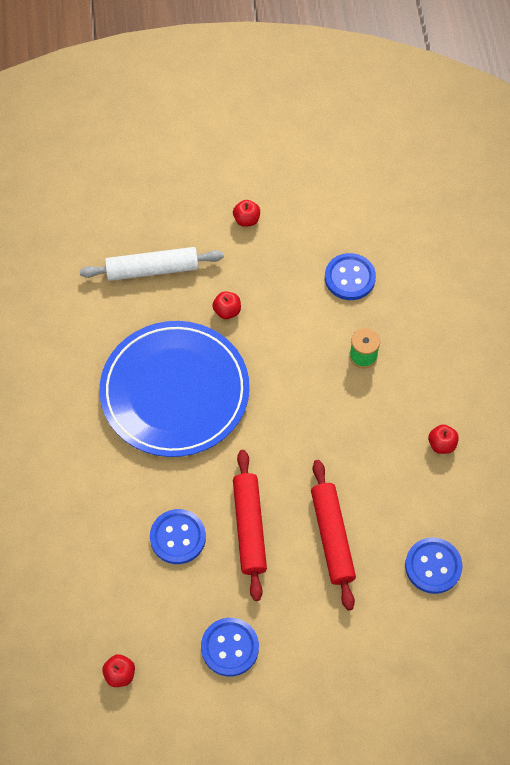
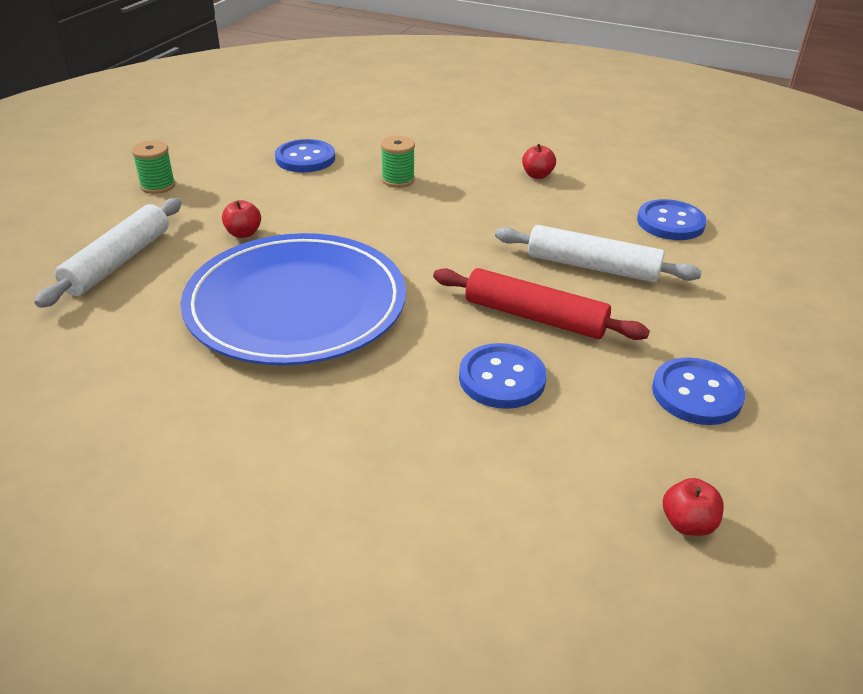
camera: 60 degrees left, 25 degrees down
(246, 220) = (157, 186): red apple -> green spool
(332, 537) = (592, 266): red rolling pin -> white rolling pin

